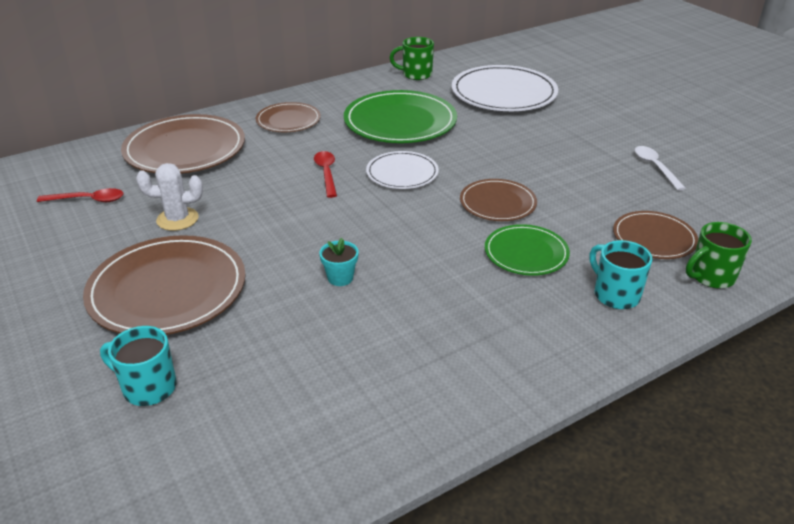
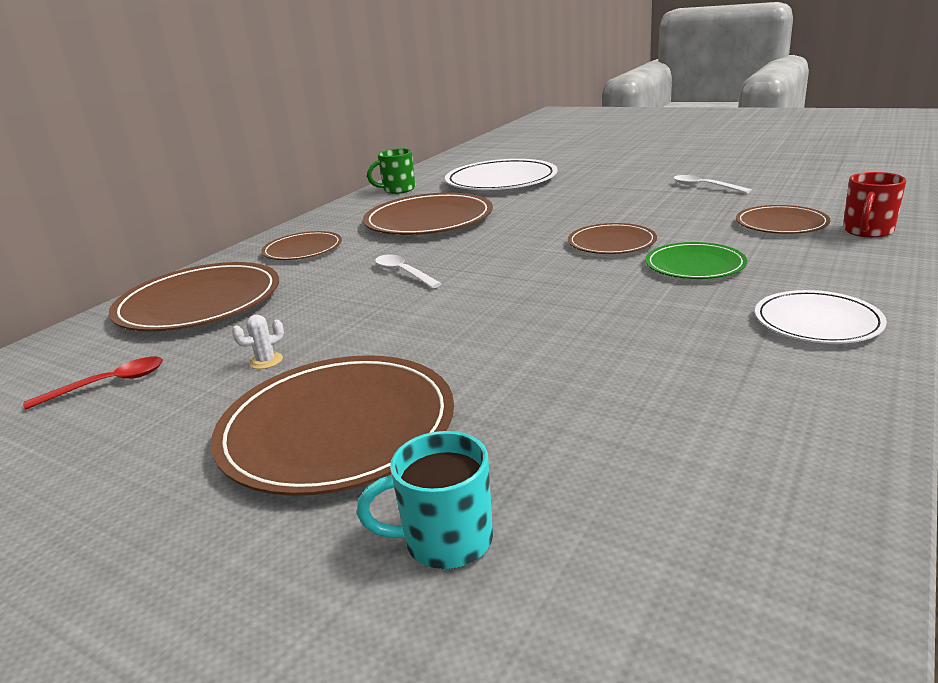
camera: 25 degrees left, 10 degrees down
(177, 219) = (266, 361): white cactus -> white cactus, size x0.57
(326, 173) = (403, 273): red spoon -> white spoon
(340, 278) = (542, 343): turquoise flower pot -> none
(400, 121) = (428, 220): green plate -> brown plate
(402, 173) = (485, 250): white plate -> white plate (817, 321)
(615, 295) = (818, 266): turquoise mug -> none
(711, 277) = (867, 231): green mug -> red mug

